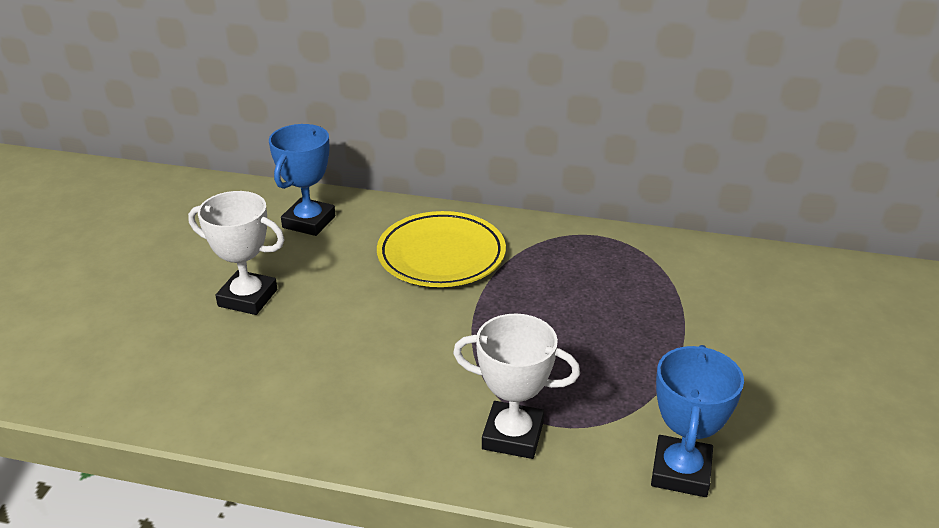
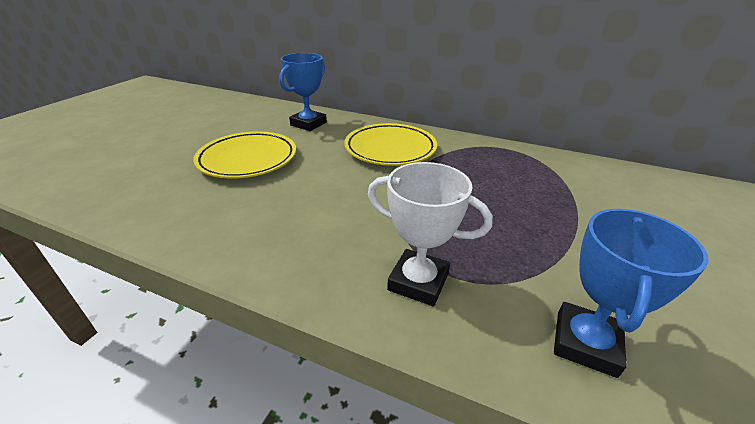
camera: 10 degrees right, 0 degrees up
(248, 298) = (248, 159): white trophy -> yellow plate

